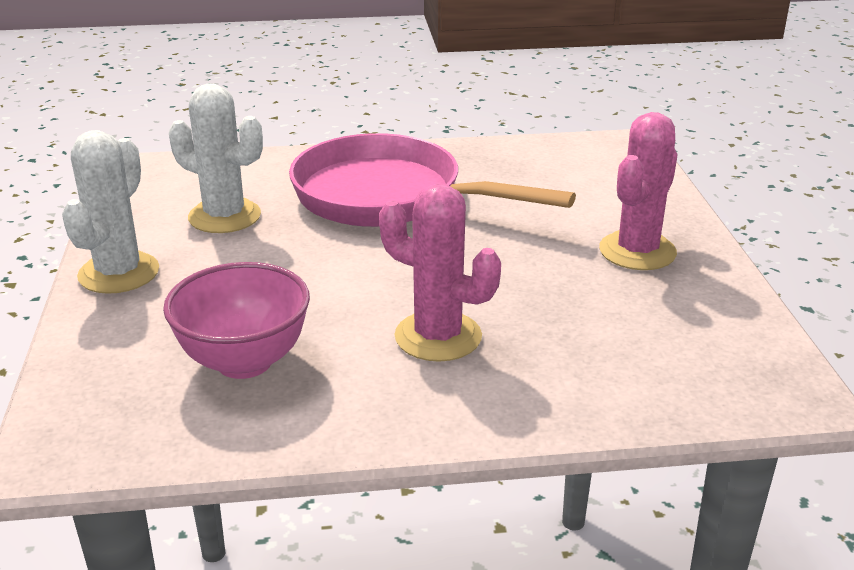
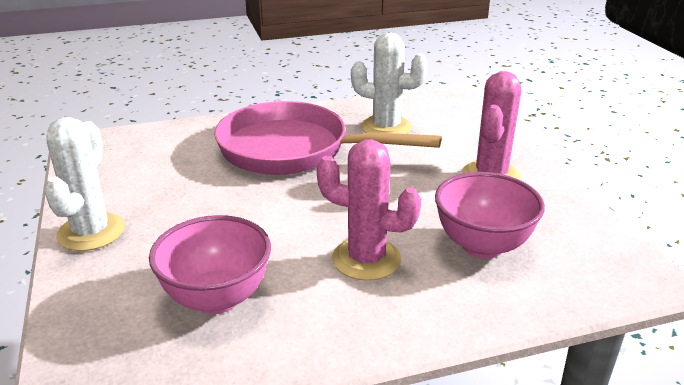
camera: 10 degrees left, 0 degrees up
(224, 216) = (167, 176): white cactus -> white cactus (386, 127)
(592, 335) = (482, 246): none -> pink bowl

